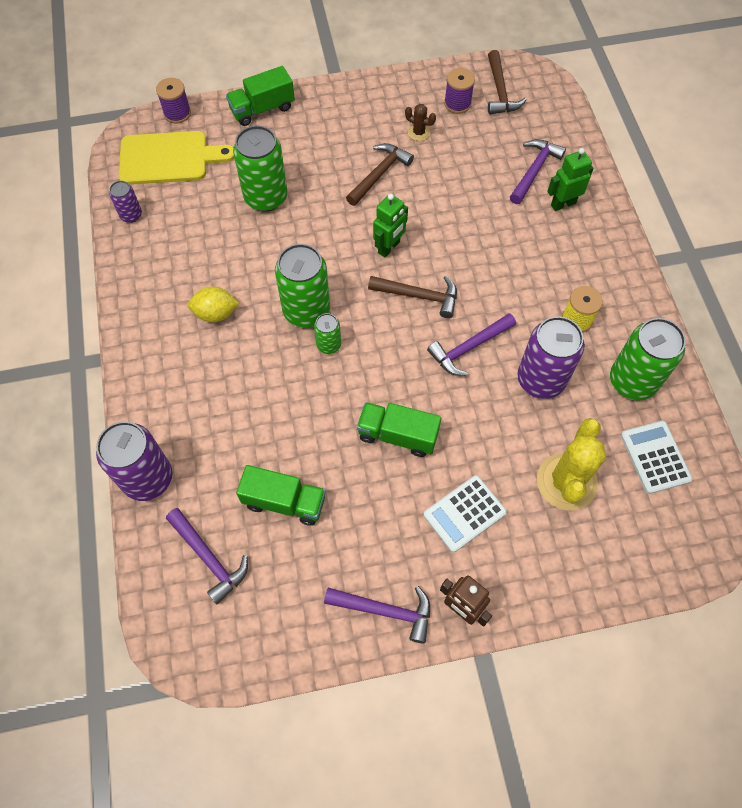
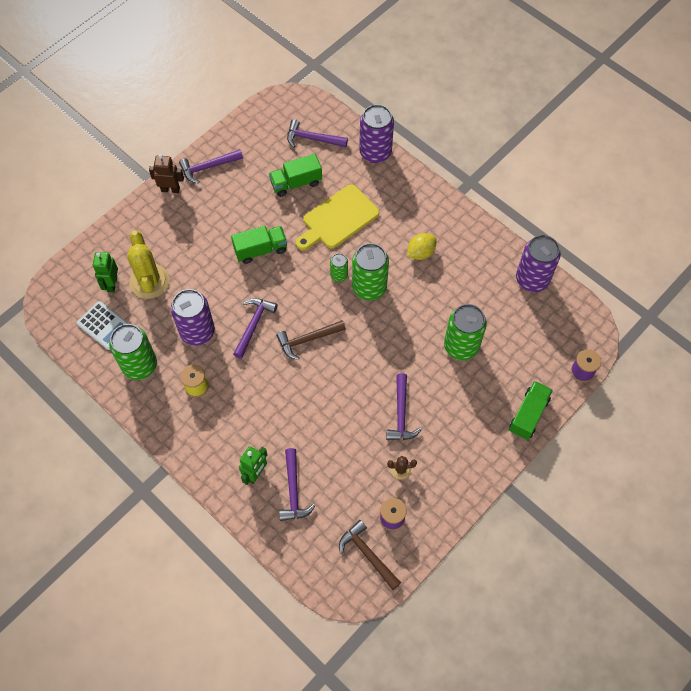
camera: 145 degrees right, 0 degrees up
(131, 215) = (532, 279): purple can -> purple can, size x1.96
(169, 158) = (551, 333): yellow cutting board -> yellow cutting board (338, 219)
(379, 174) = (401, 414): brown hammer -> purple hammer
(389, 247) = (351, 361): green robot -> green robot (112, 284)
(464, 513) = (197, 232): white calculator -> none

